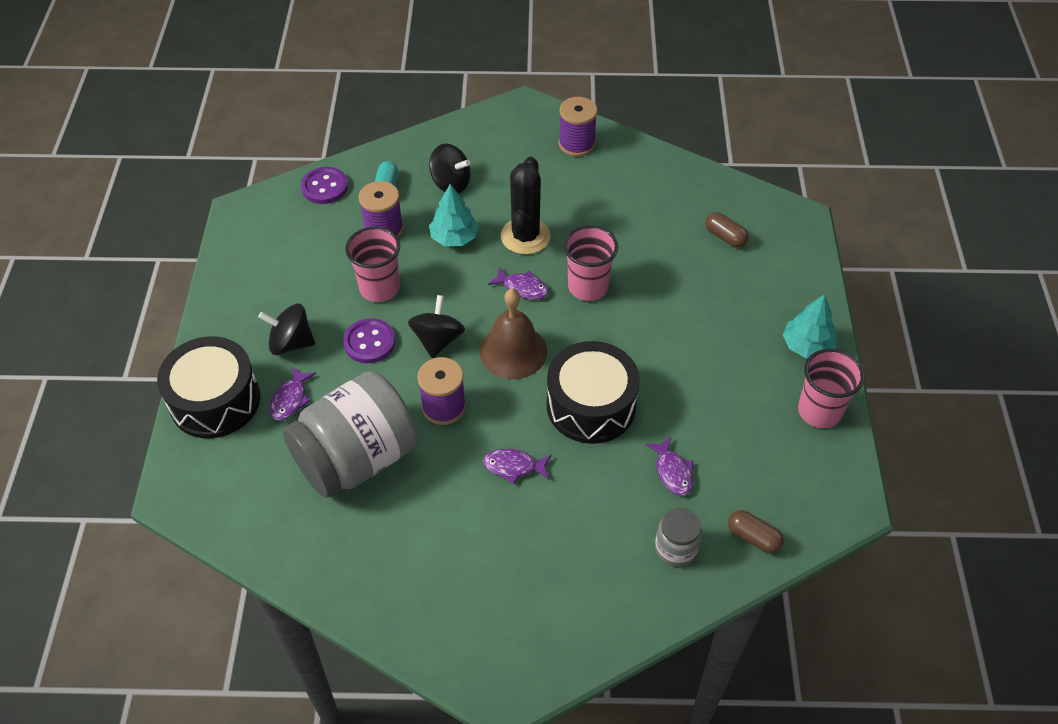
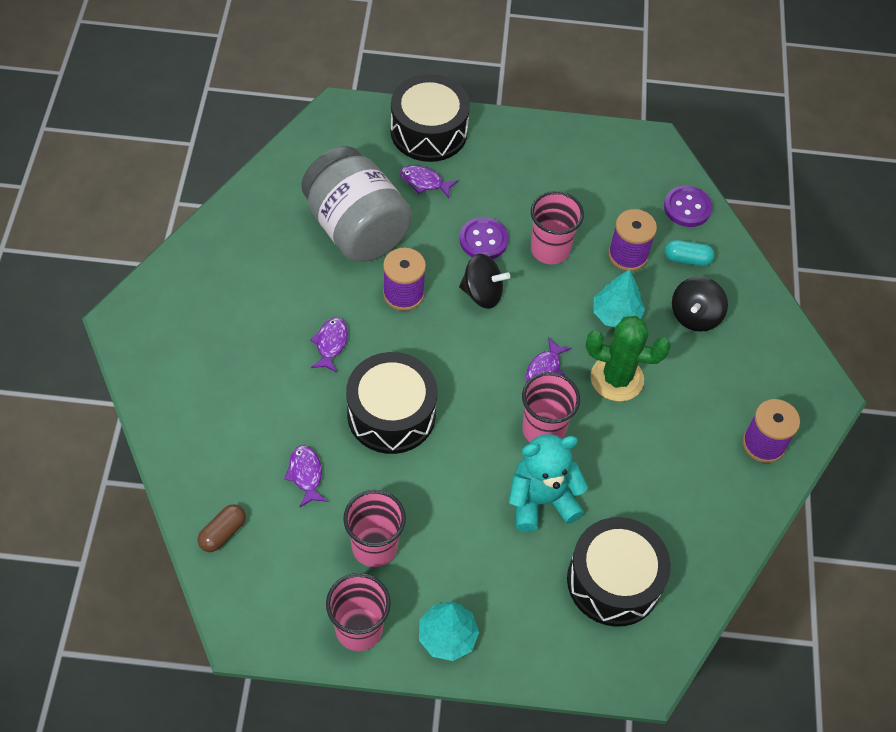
camera: 90 degrees right, 5 degrees up
(291, 343) = (487, 182): black spinning top -> none
(513, 351) = (463, 354): brown bell -> none
(525, 236) = (617, 378): black cactus -> green cactus
(661, 286) = (541, 500): none -> turquoise teddy bear
(672, 471) = (306, 474): purple fish -> purple fish turned 90 degrees clockwise
(676, 548) = (224, 464): grey jar -> none
(725, 237) = (614, 581): brown capsule -> black drum
(736, 406) = (374, 546): none -> pink cup

